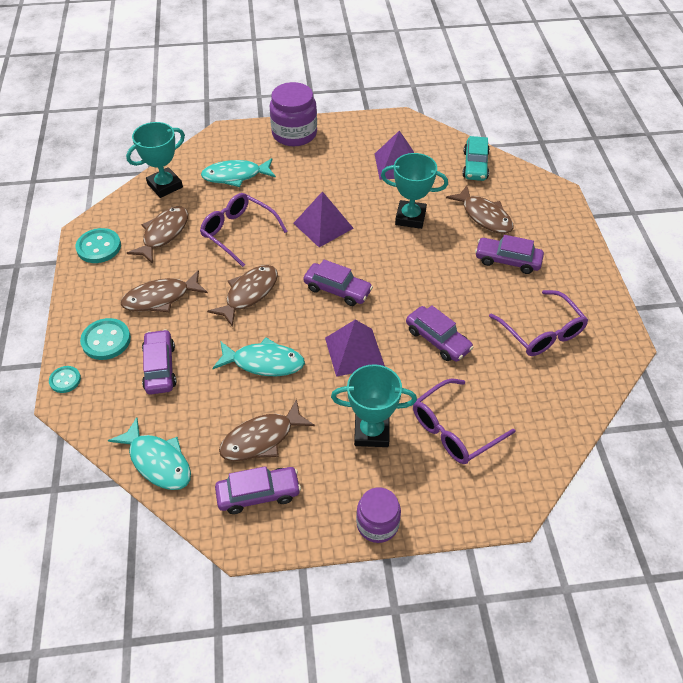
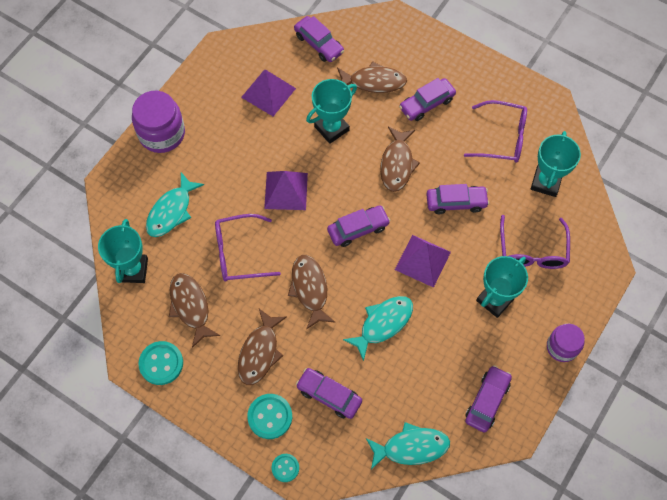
camera: 50 degrees left, 15 degrees up
(261, 439) = (446, 370): brown fish -> brown fish (397, 164)
(475, 165) = (319, 44): turquoise car -> purple car
(538, 394) = (546, 182): none -> turquoise trophy

